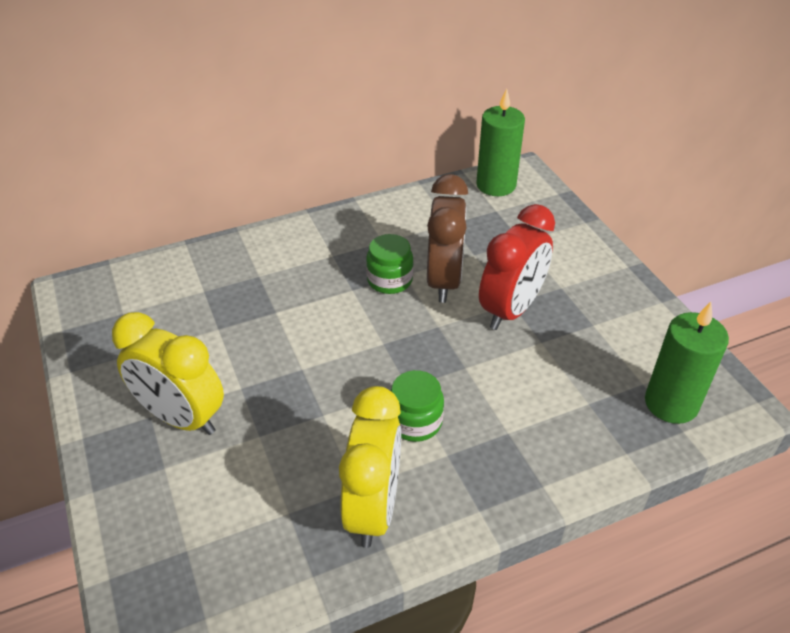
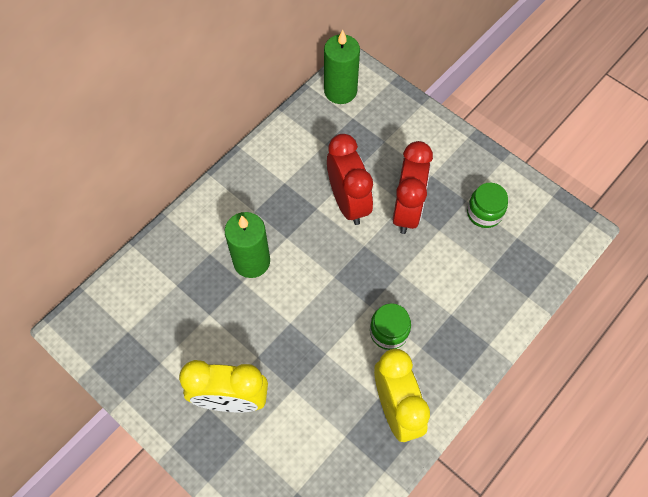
camera: 25 degrees left, 20 degrees up
(389, 280) = (309, 218): green jar -> green jar (484, 213)
(444, 280) = (348, 202): brown clock -> red clock
(671, 403) = (540, 246): green candle -> green candle (251, 261)

